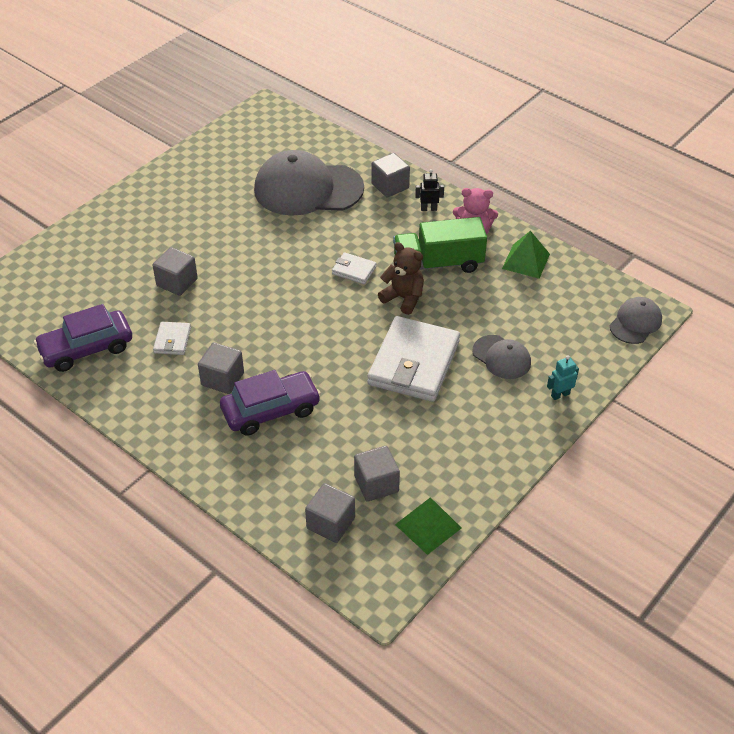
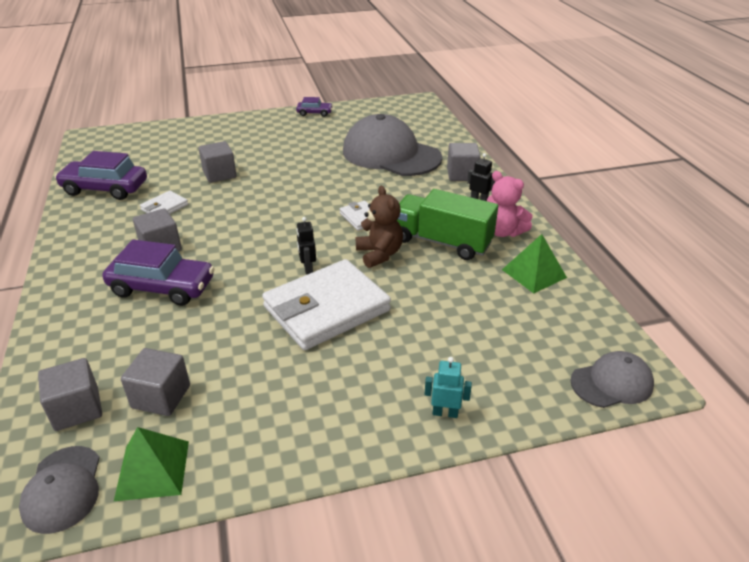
camera: 35 degrees right, 10 degrees down
(179, 166) = (314, 113): none -> purple car
(363, 337) = (307, 268): none -> black robot
(501, 357) = (418, 344): grey cap -> grey cap (63, 489)

